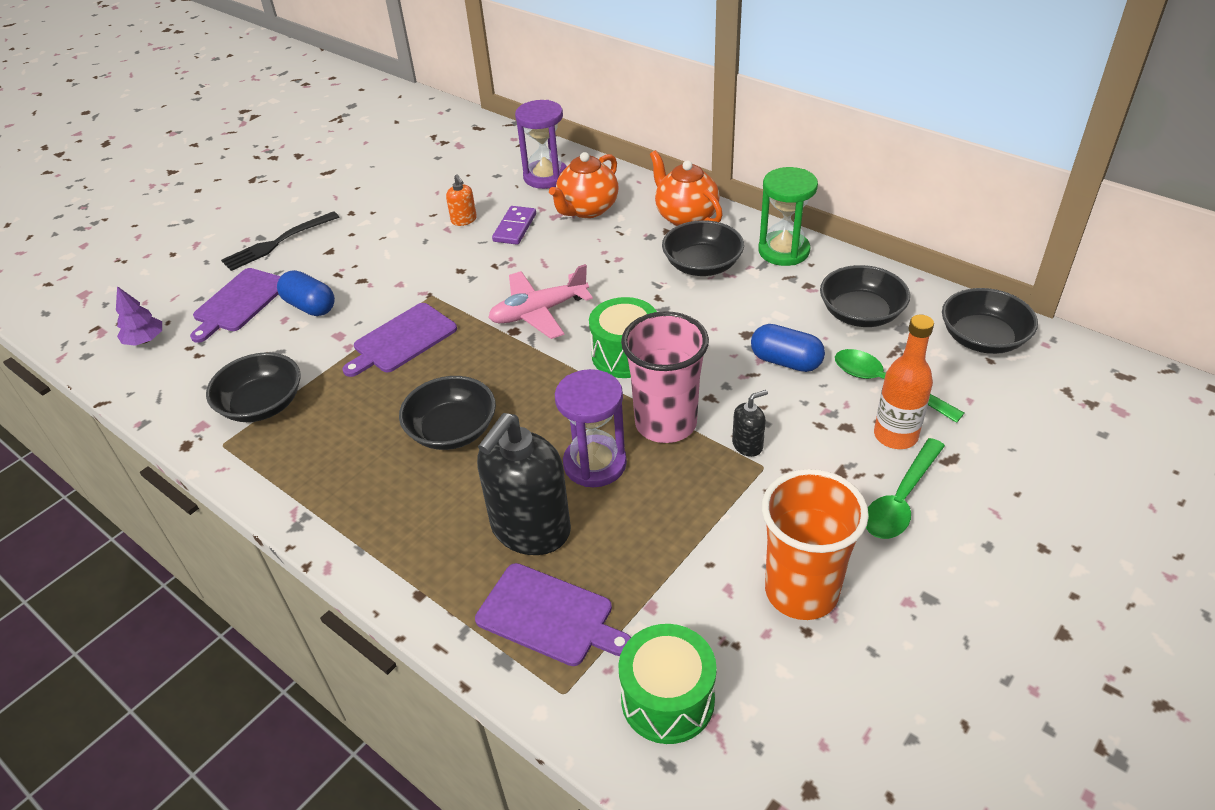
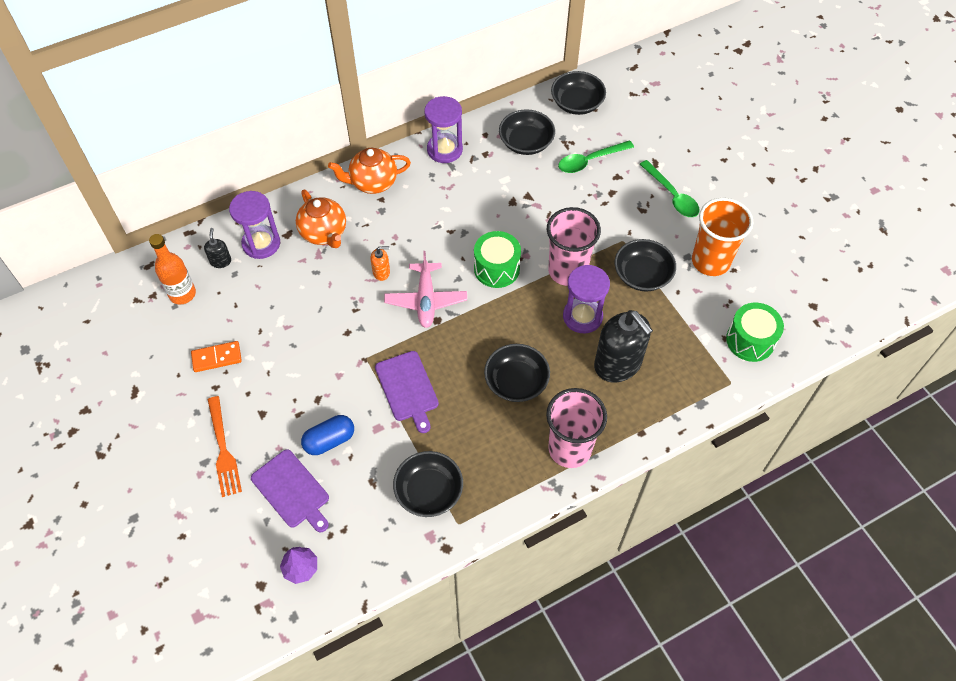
camera: 70 degrees left, 15 degrees up
(278, 243) = (223, 449): black fork -> orange fork
(363, 518) = (569, 449): none -> pink cup
(386, 201) = (217, 358): none -> orange domino
(464, 220) = (283, 312): orange soap dispenser -> orange soap dispenser (381, 272)
(515, 227) = (316, 283): purple domino -> none
(549, 616) = (681, 374): purple cutting board -> none
(702, 265) = (432, 195): black bowl -> black bowl (642, 275)
(747, 445) = (603, 241): black soap dispenser -> black soap dispenser (220, 261)
(783, 251) = (444, 150): green hourglass -> purple hourglass
(786, 361) = (547, 195): blue capsule -> none
(895, 435) = (628, 176): orange bottle -> orange bottle (182, 294)

